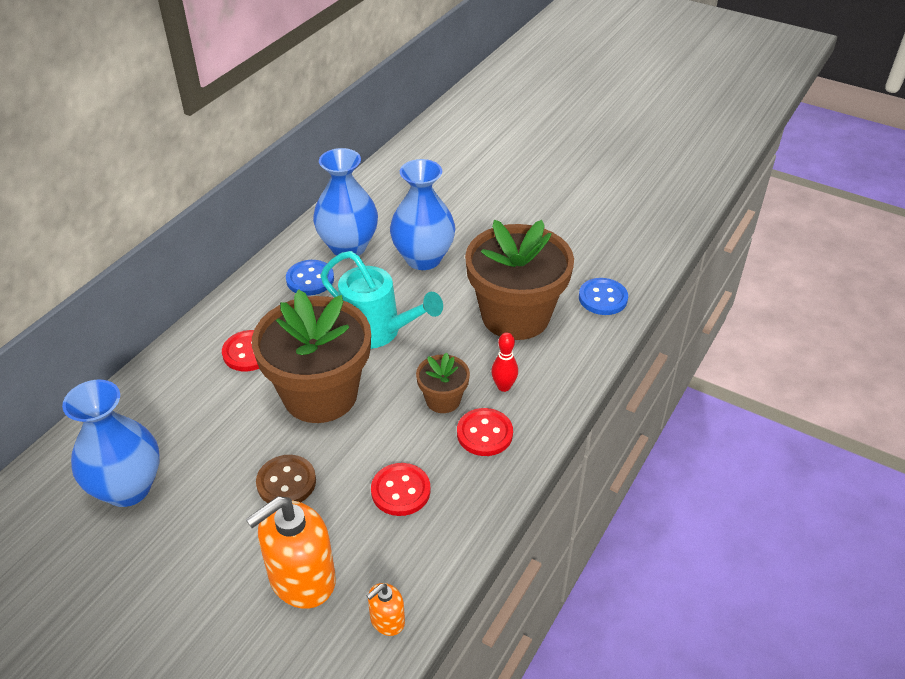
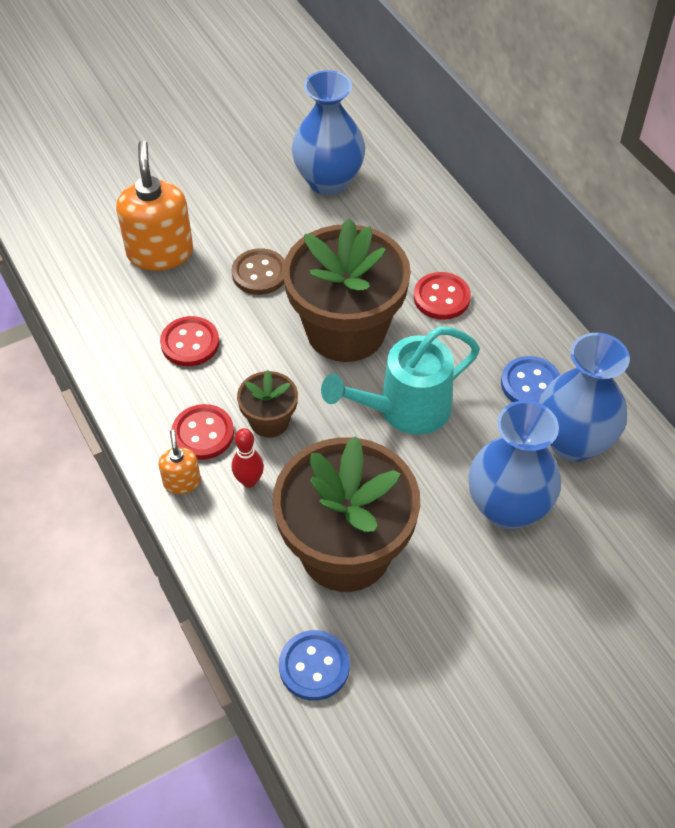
camera: 120 degrees right, 10 degrees up
(387, 620) = (83, 287): orange soap dispenser -> orange soap dispenser (182, 482)

